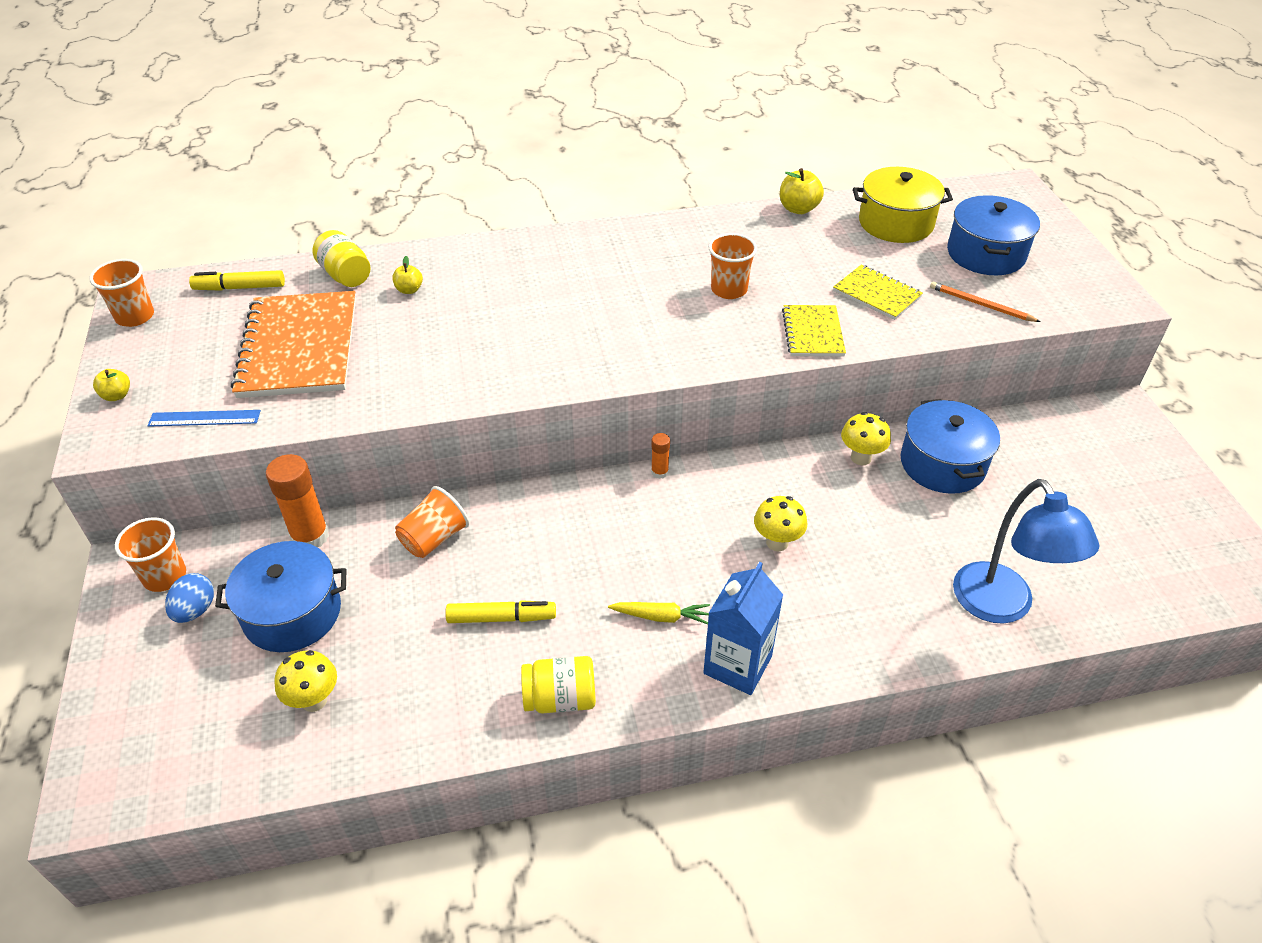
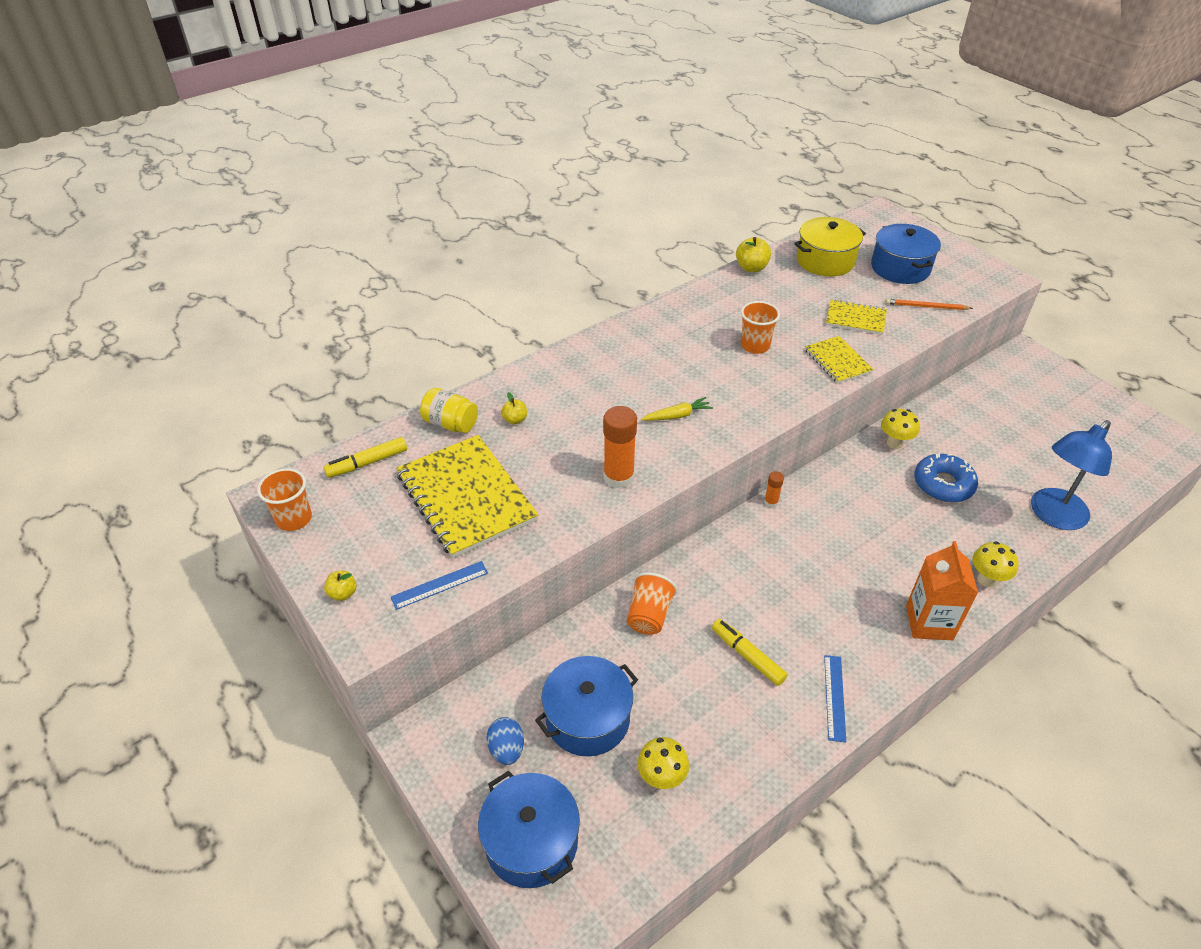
camera: 25 degrees left, 0 degrees up
(165, 576) = (457, 733): orange cup -> none
(299, 347) = (466, 497): orange notebook -> yellow notebook
(310, 536) = (550, 652): orange glue stick -> orange glue stick (618, 477)
(501, 618) = (747, 656): yellow marker -> yellow marker turned 105 degrees counterclockwise
(560, 698) = (834, 697): yellow jar -> blue ruler
(661, 617) = (854, 609): yellow carrot -> yellow carrot (677, 415)
(737, 665) = (929, 622): blue carton -> orange carton
(777, 542) = (888, 525): yellow mushroom -> yellow mushroom (986, 579)
(884, 522) = (943, 484): none -> blue donut
(942, 464) = (947, 429): blue pot -> blue pot (531, 841)
(1001, 606) = (1053, 516): blue lamp -> blue lamp turned 90 degrees clockwise

